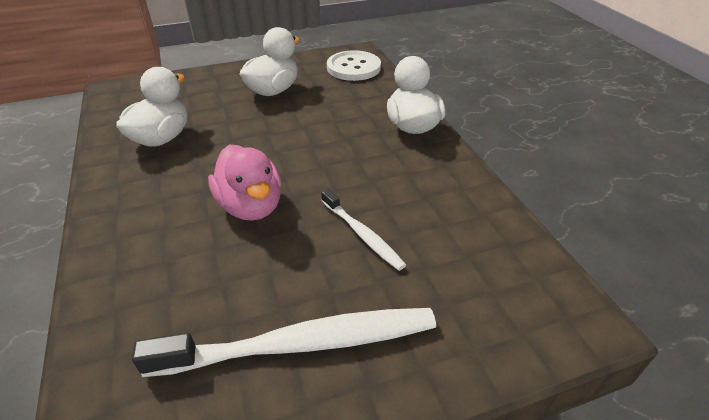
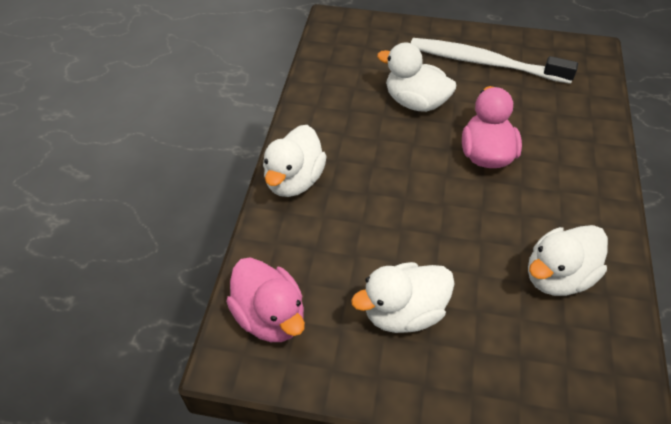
camera: 150 degrees left, 10 degrees up
(353, 67) = (270, 316): white button -> pink duck
(362, 234) = (415, 102): white toothbrush -> white duck

